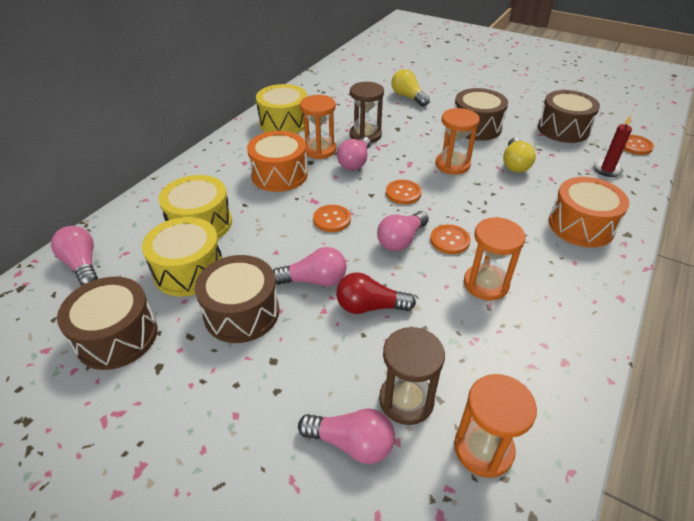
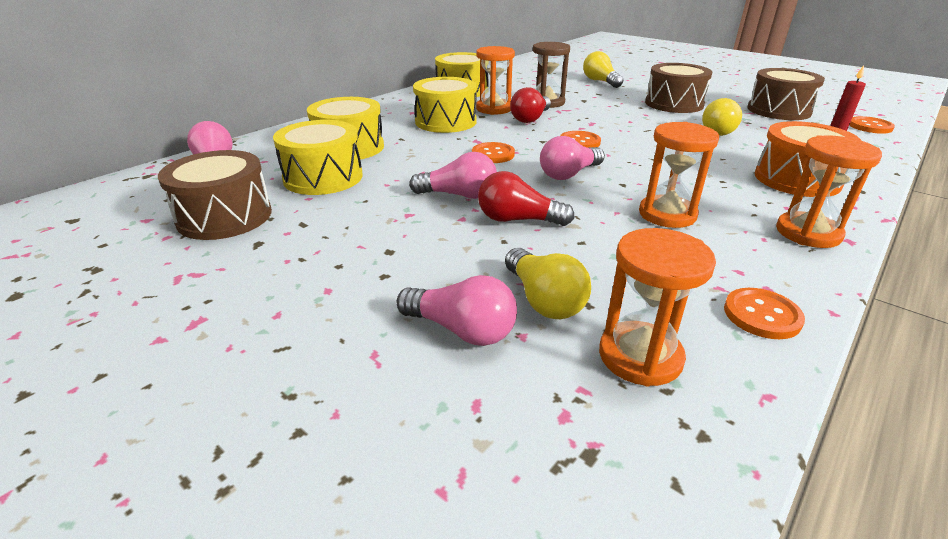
camera: 10 degrees right, 10 degrees down
(241, 312) = (367, 211): brown drum -> none
(279, 174) = (445, 122): orange drum -> yellow drum
(355, 162) = (530, 118): pink light bulb -> red light bulb
(406, 400) = (543, 300): brown hourglass -> yellow light bulb
(449, 240) = (627, 178): orange button -> orange button (762, 315)
(452, 165) = (641, 127): orange hourglass -> orange hourglass (808, 233)

